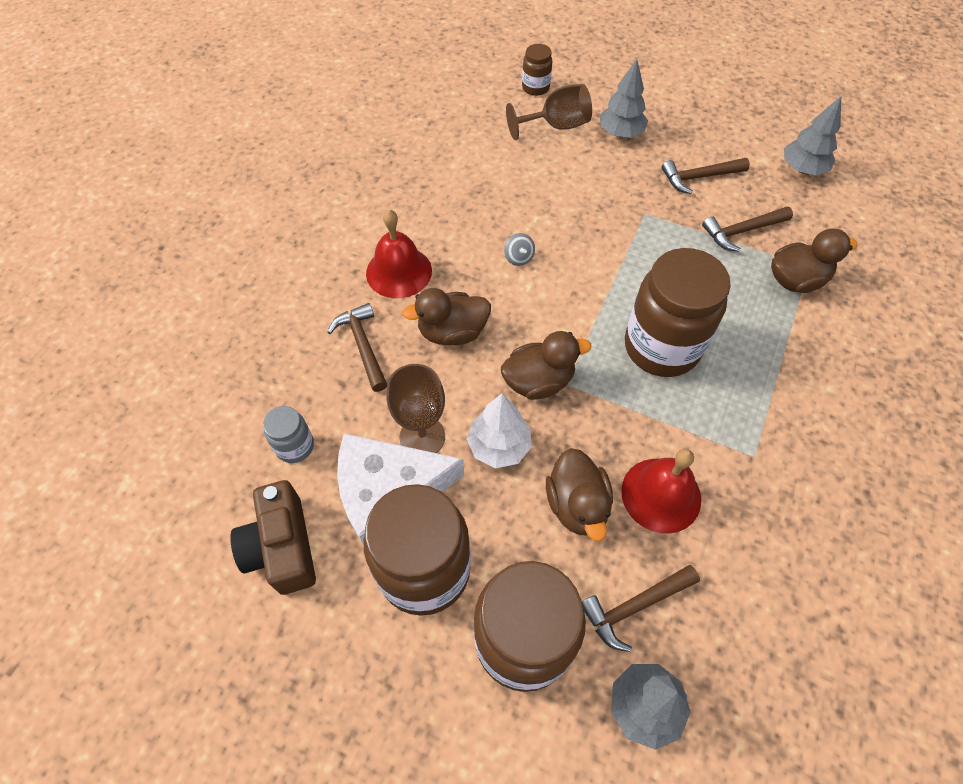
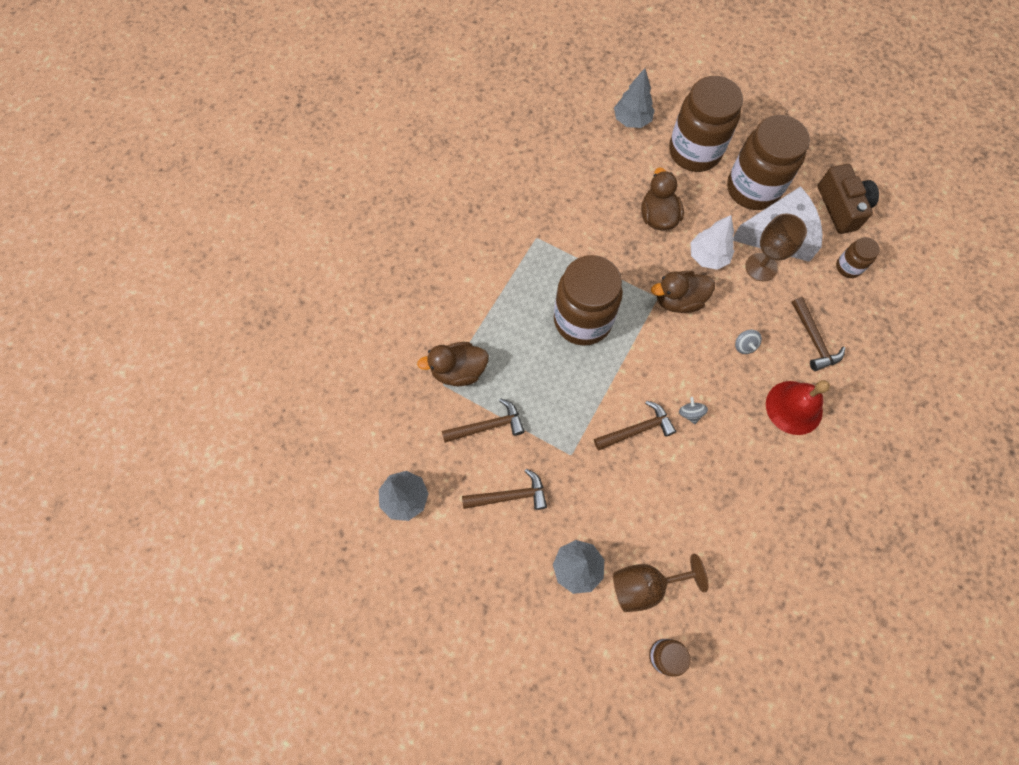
camera: 175 degrees left, 10 degrees up
(295, 446) = (848, 267): grey jar -> brown jar
(452, 332) = (744, 346): brown duck -> grey spinning top
(634, 606) = (630, 162): brown hammer -> brown hammer (637, 429)
(661, 495) = (603, 219): red bell -> none

